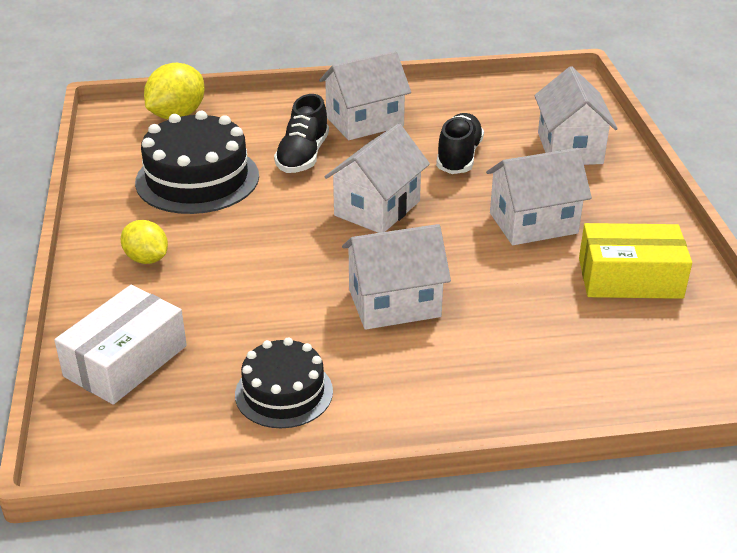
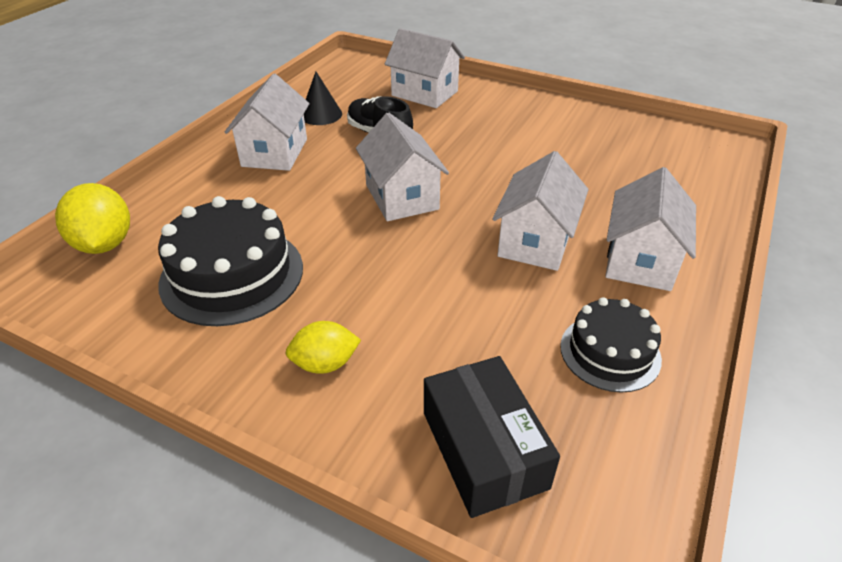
camera: 55 degrees left, 5 degrees up
(126, 361) = (484, 449): white box -> black box
(303, 156) = (280, 201): black shoe -> none
(451, 114) = (321, 114): none -> black cone
(533, 223) = (495, 143): white house -> white house (640, 260)
(630, 278) = (592, 137): yellow box -> none

